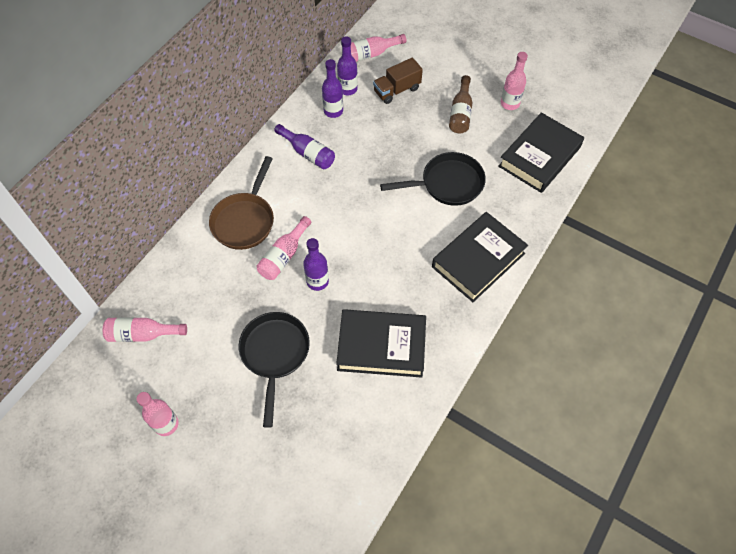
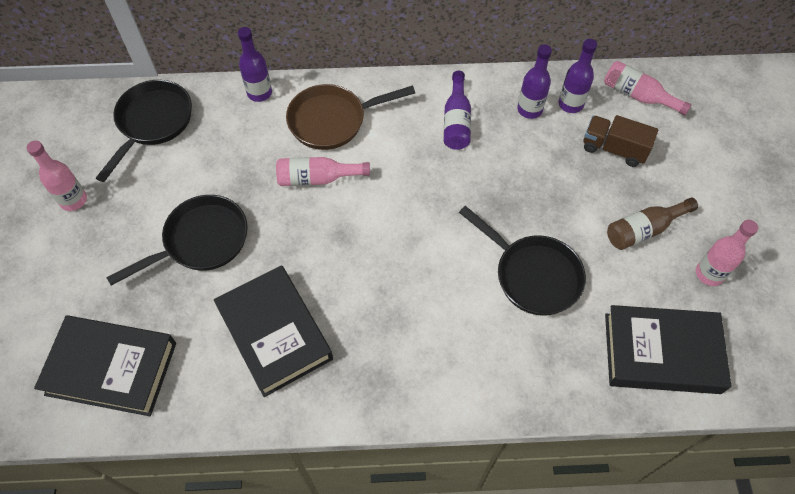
camera: 55 degrees right, 0 degrees up
(142, 334) = (152, 123): pink bottle -> black pan
(317, 281) = (309, 226): purple bottle -> purple bottle (259, 93)
(478, 260) = (456, 368): black book -> black book (111, 368)

